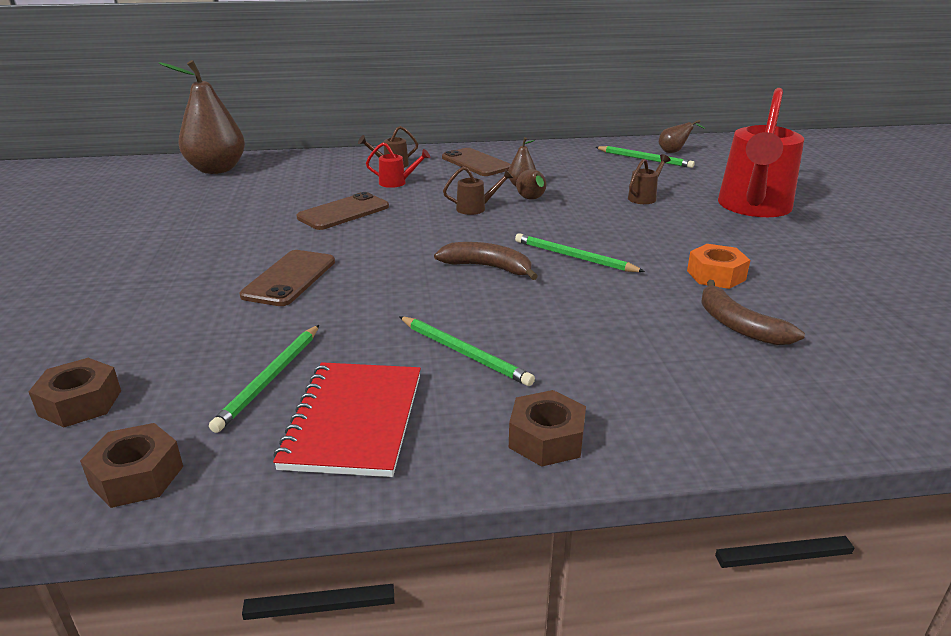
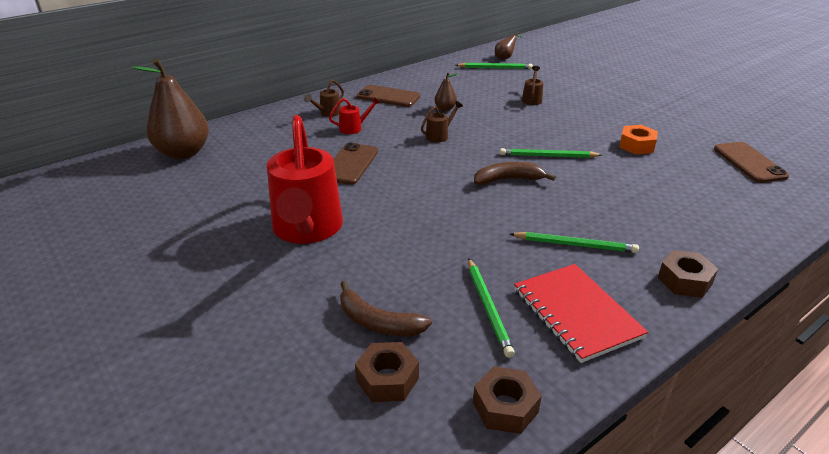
camera: 30 degrees left, 5 degrees up
(289, 278) = (390, 230): brown phone -> brown phone (749, 162)
(531, 200) = (466, 119): brown pear -> none
(738, 325) = (685, 175): brown banana -> brown banana (378, 322)
(753, 208) = (599, 91): red watering can -> red watering can (307, 229)

